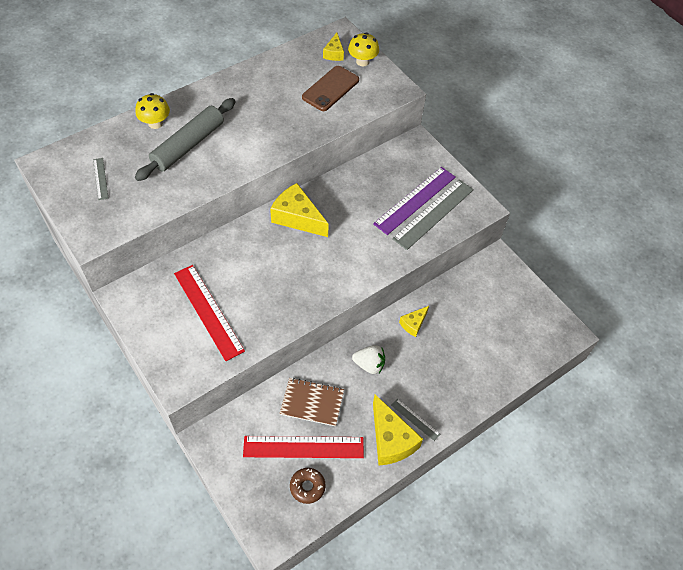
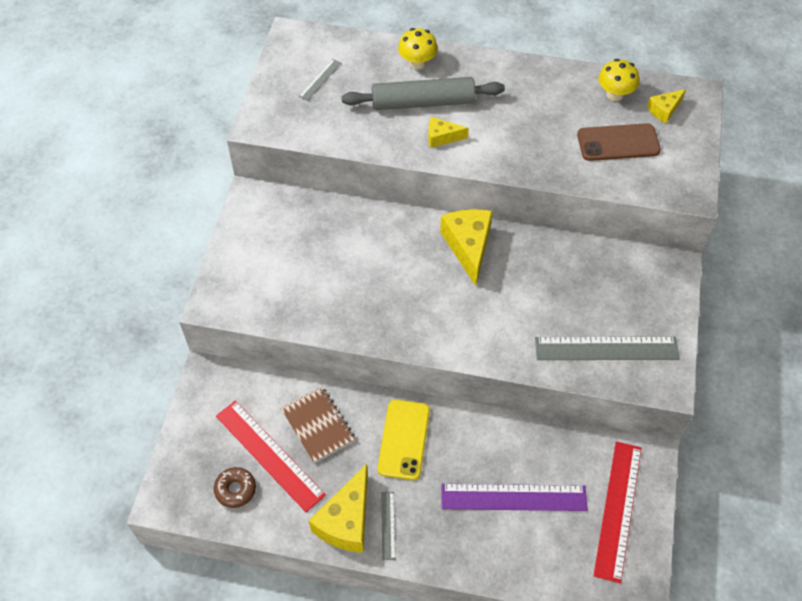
camera: 50 degrees right, 0 degrees up
(208, 311) = (300, 265): red ruler -> red ruler (617, 510)
(362, 61) = (685, 138): yellow mushroom -> yellow mushroom (615, 94)
(369, 364) = (404, 439): white strawberry -> yellow phone
(413, 324) = (487, 441): yellow cheese -> yellow cheese (442, 137)
(415, 200) = (603, 320): purple ruler -> purple ruler (513, 497)

